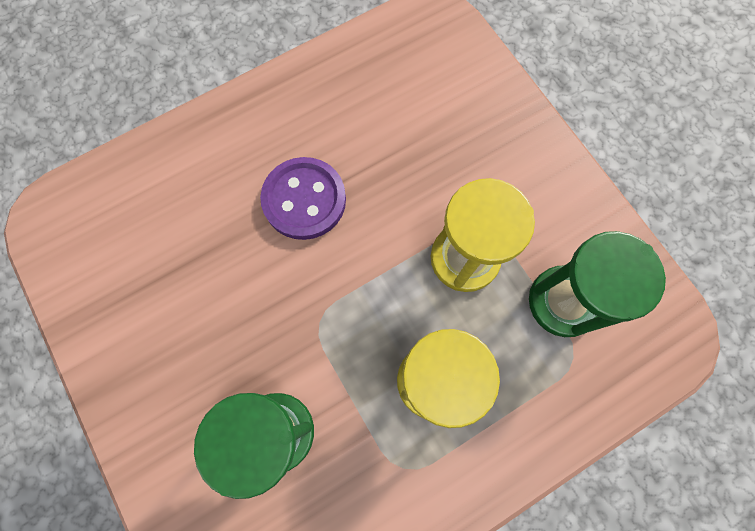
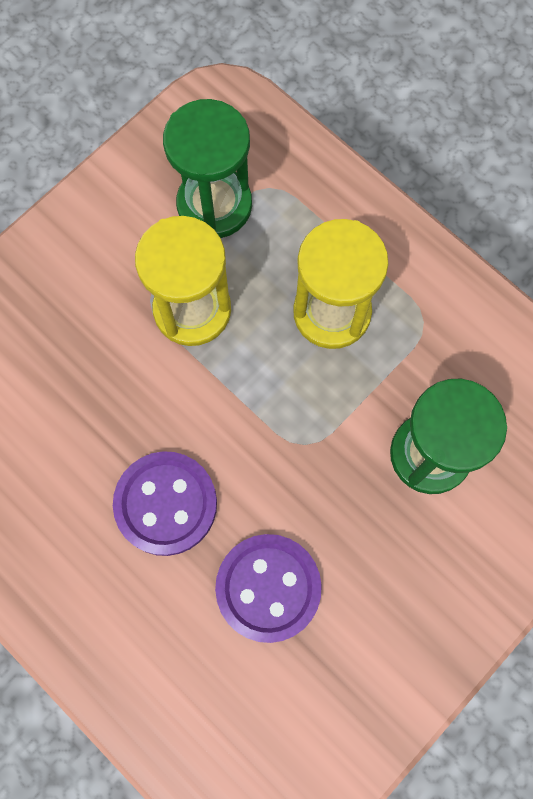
camera: 105 degrees left, 0 degrees up
(213, 261) = (268, 588): none -> purple button

